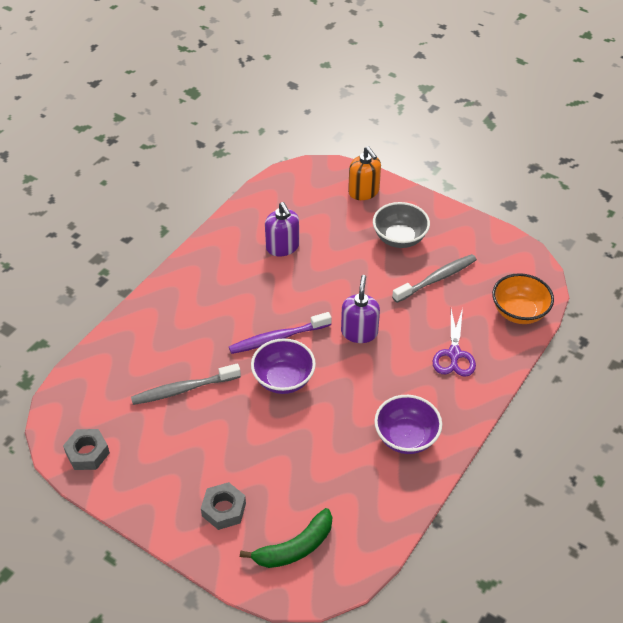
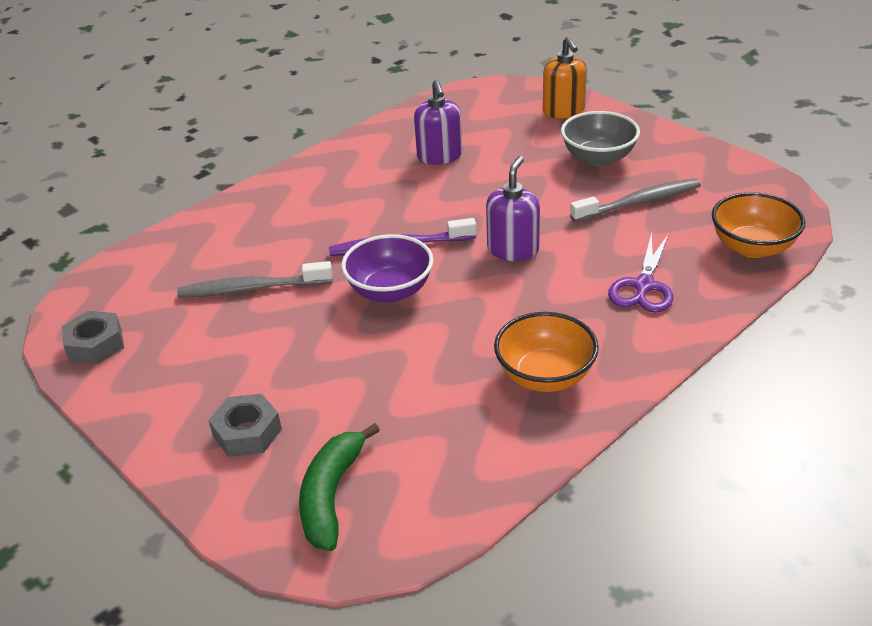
camera: 15 degrees right, 10 degrees down
(295, 547) = (331, 495): green banana -> green banana turned 120 degrees clockwise
(406, 437) = (545, 376): purple bowl -> orange bowl

